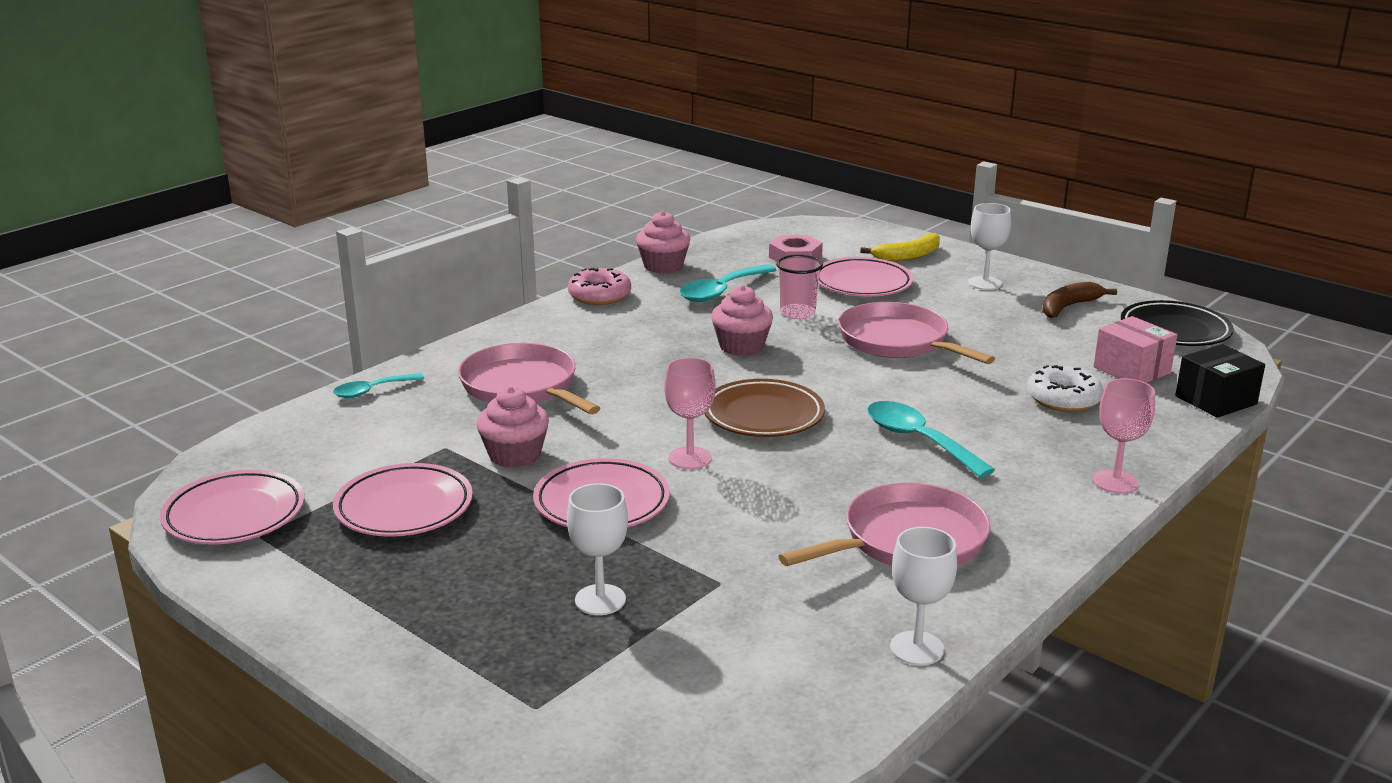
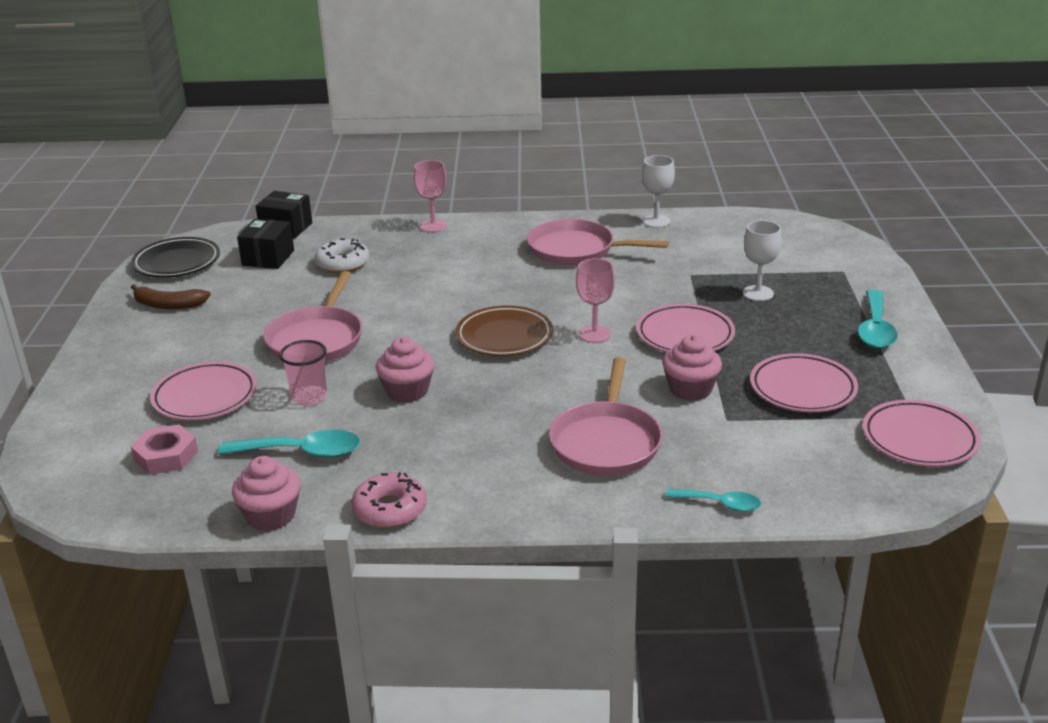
camera: 130 degrees left, 5 degrees up
(908, 256) = (106, 403): yellow banana -> none
(918, 440) = (463, 282): turquoise spoon -> turquoise spoon (875, 329)
(984, 283) = (147, 348): white goblet -> none
(1132, 370) = (268, 258): pink box -> black box

